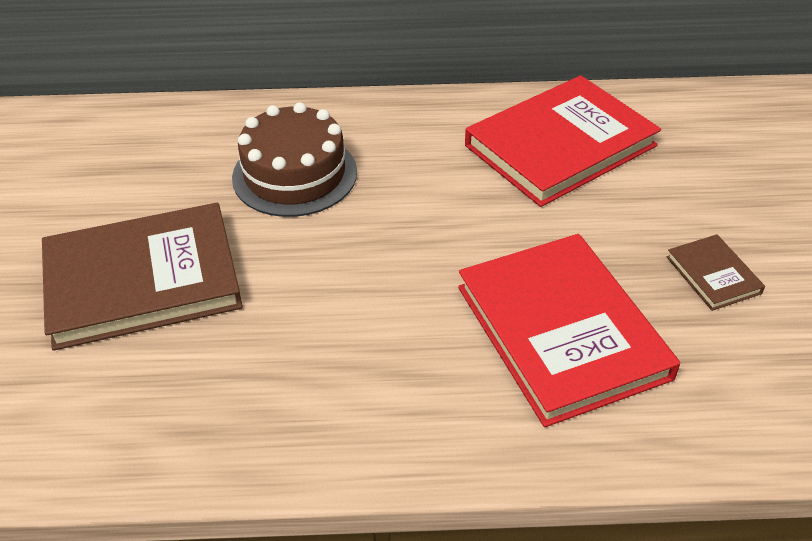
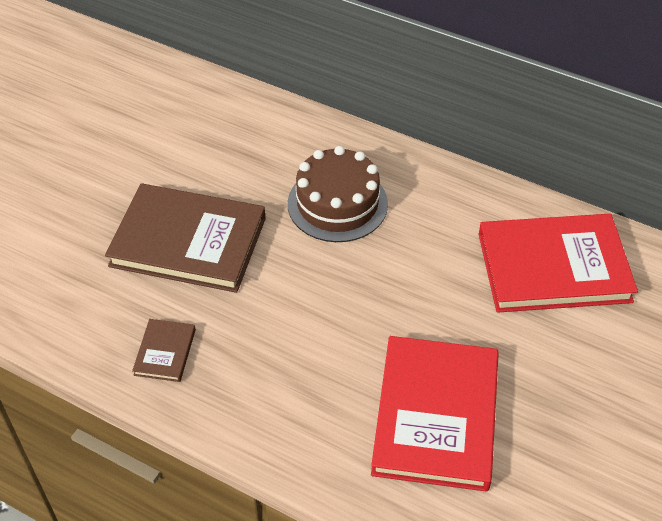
camera: 30 degrees right, 5 degrees up
(713, 275) = (585, 430): brown book -> brown book (165, 352)

